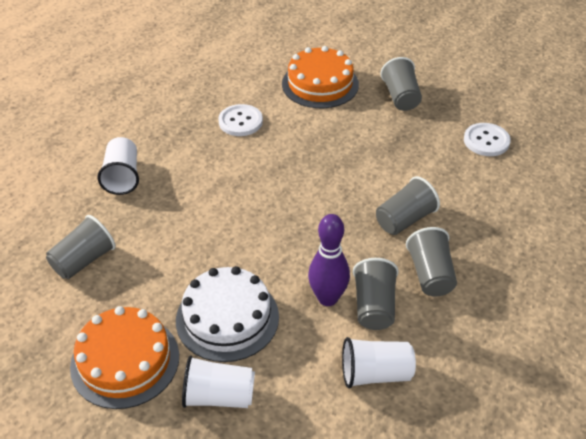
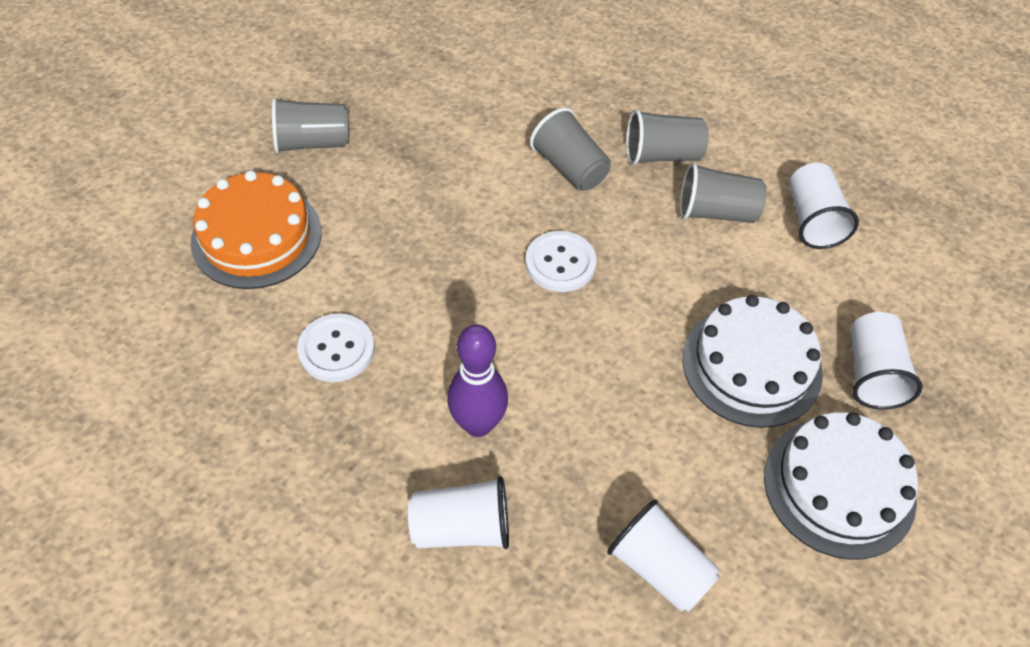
camera: 90 degrees left, 10 degrees up
(84, 260) = (659, 568): grey cup -> white cup
(125, 361) = (839, 487): orange cake -> white cake
(327, 298) = (707, 256): purple bowling pin -> purple bowling pin (478, 424)
(486, 141) = (424, 70): white button -> white button (560, 263)

